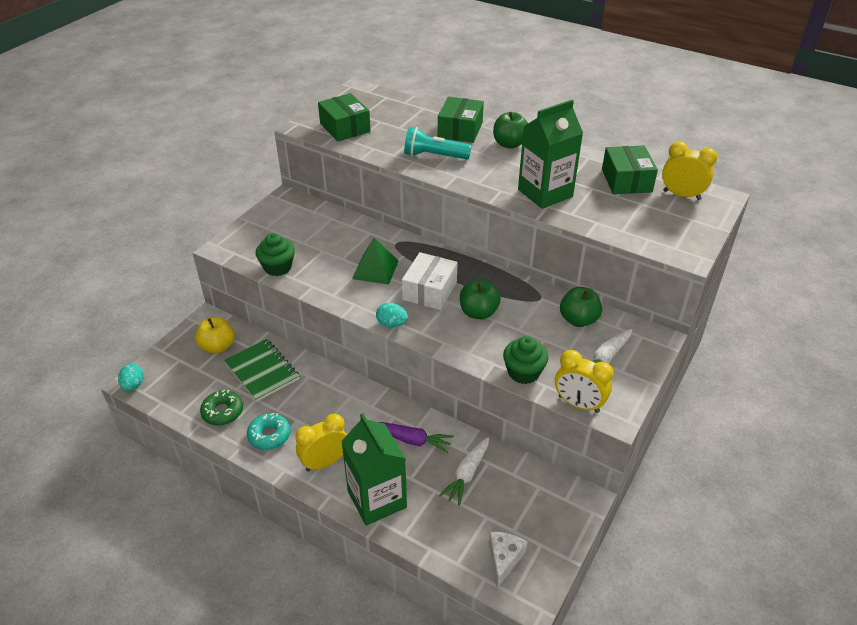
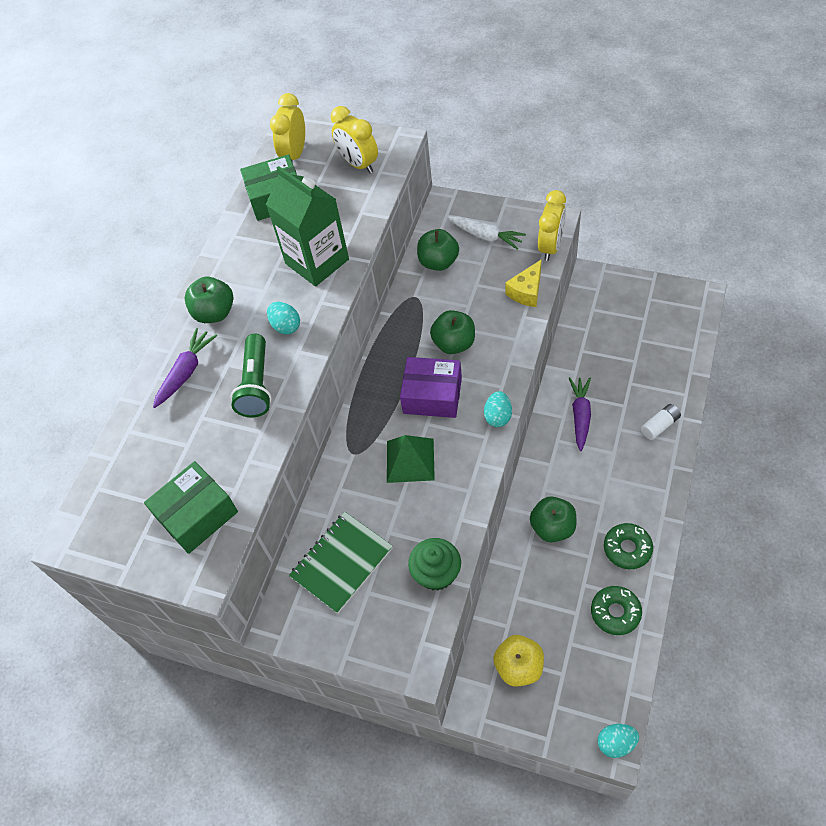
camera: 95 degrees left, 15 degrees up
(262, 371) = (541, 595): green notebook -> green notebook (341, 563)
(269, 435) = (627, 549): turquoise donut -> green donut
(313, 392) = (552, 527): none -> green apple
(325, 462) = (638, 483): yellow clock -> yellow clock (358, 164)
(377, 499) = (660, 426): green carton -> white battery
(429, 291) = (432, 395): white box -> purple box
(434, 156) = (256, 385): turquoise flashlight -> green flashlight
(460, 130) = (186, 372): green box -> purple carrot
(467, 474) = (602, 363): white carrot -> none
(483, 172) = (286, 326): none -> turquoise egg
(504, 559) = (675, 319): white cheese -> none
(523, 372) = (526, 291): green cupcake -> yellow cheese

